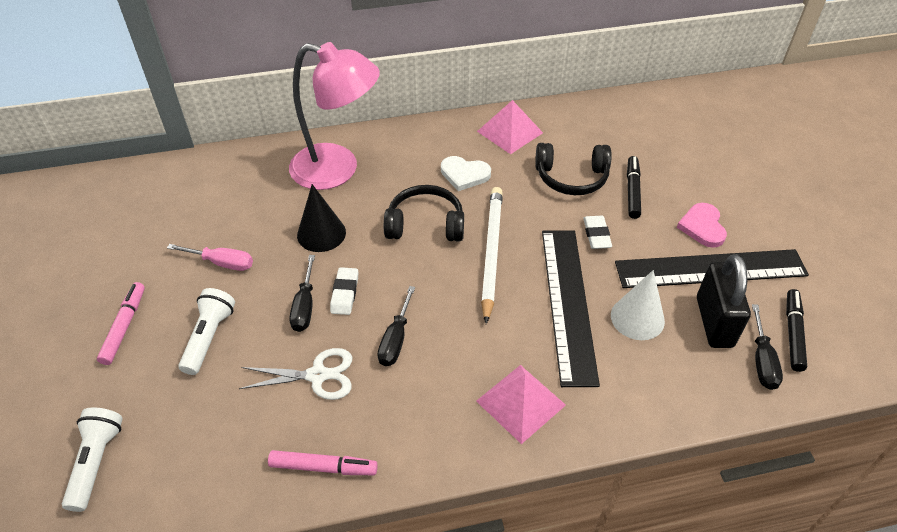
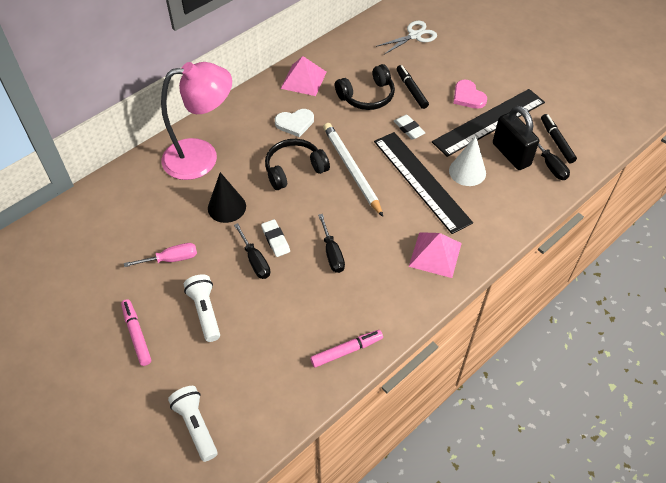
camera: 30 degrees left, 5 degrees up
(317, 375) = (299, 299): white scissors -> white scissors (414, 35)

